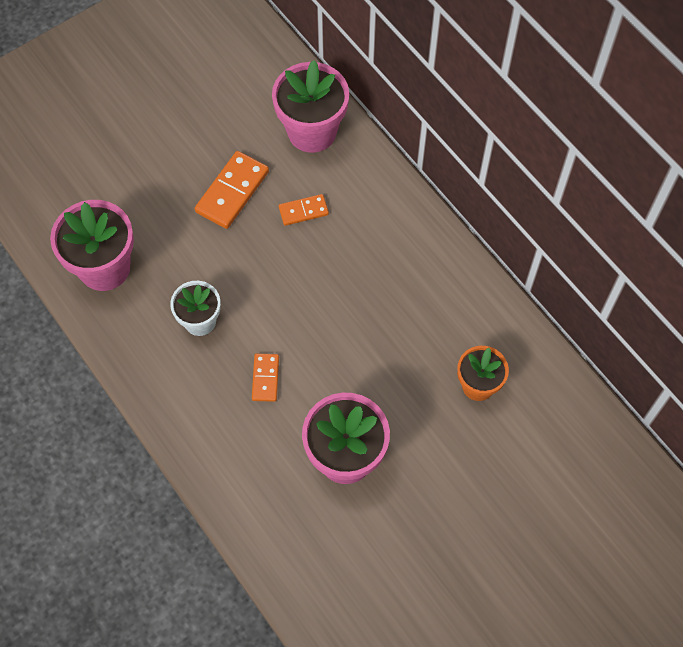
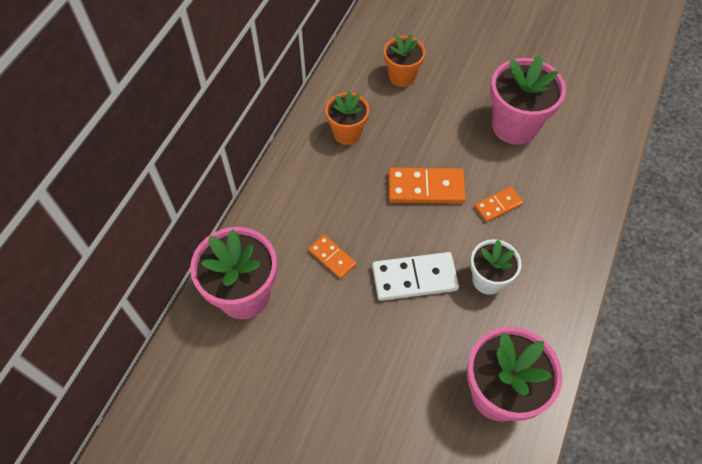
camera: 120 degrees left, 5 degrees down
(232, 192) = (349, 327): orange domino -> orange domino (426, 188)
(241, 264) = (414, 278): none -> white domino
(432, 292) = (347, 133): none -> orange flower pot

